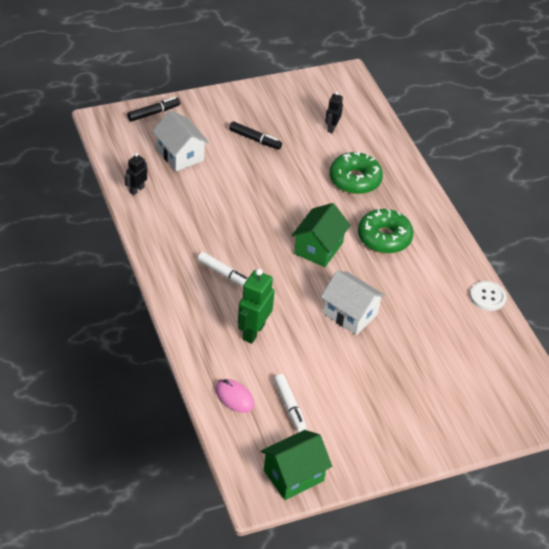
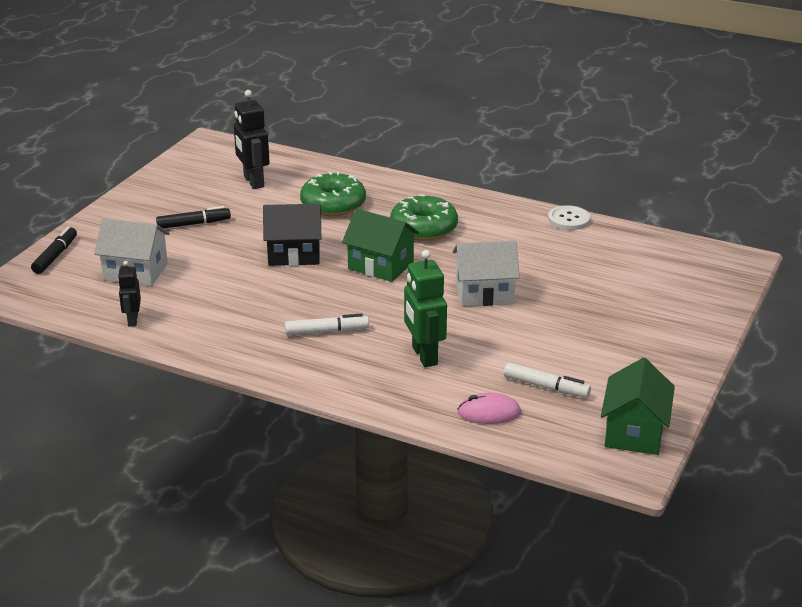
camera: 40 degrees left, 15 degrees down
(281, 203) = (294, 254): none -> black house
(318, 248) = (381, 265): green house -> green house turned 45 degrees counterclockwise
(331, 128) = (253, 182): black robot -> black robot, size x1.70

